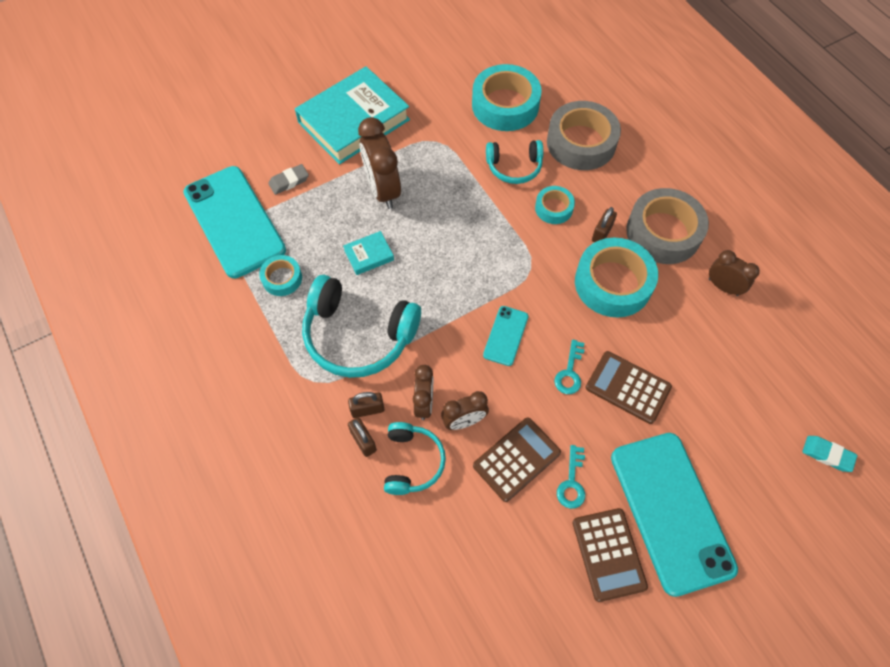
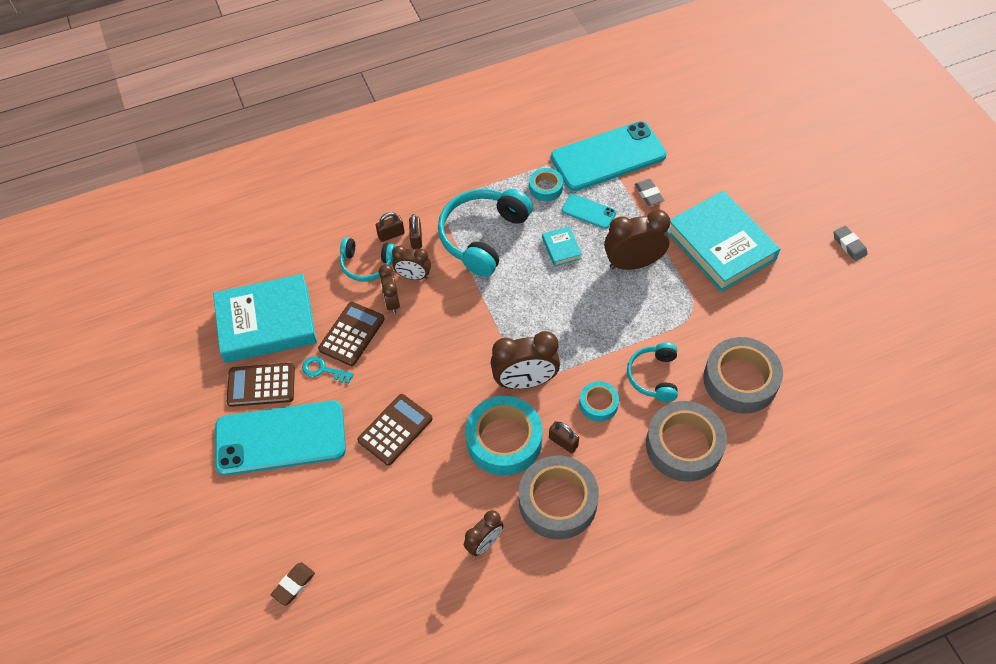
camera: 100 degrees right, 5 degrees down
(345, 31) = (849, 245): none -> grey eraser
(505, 105) = (740, 380): turquoise tape -> grey tape
(505, 335) = (464, 342): turquoise phone -> turquoise phone (588, 211)
(516, 459) = (352, 334): brown calculator -> brown calculator turned 120 degrees counterclockwise
(519, 571) = (267, 323): none -> turquoise book
(542, 272) = (525, 381): none -> brown clock
(570, 372) = (419, 386): turquoise key -> none
(827, 455) = (293, 585): turquoise eraser -> brown eraser

